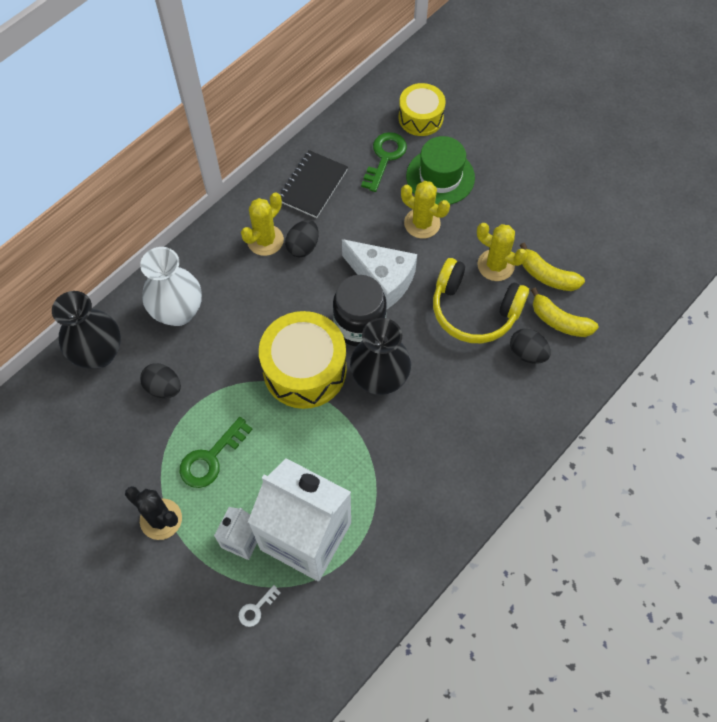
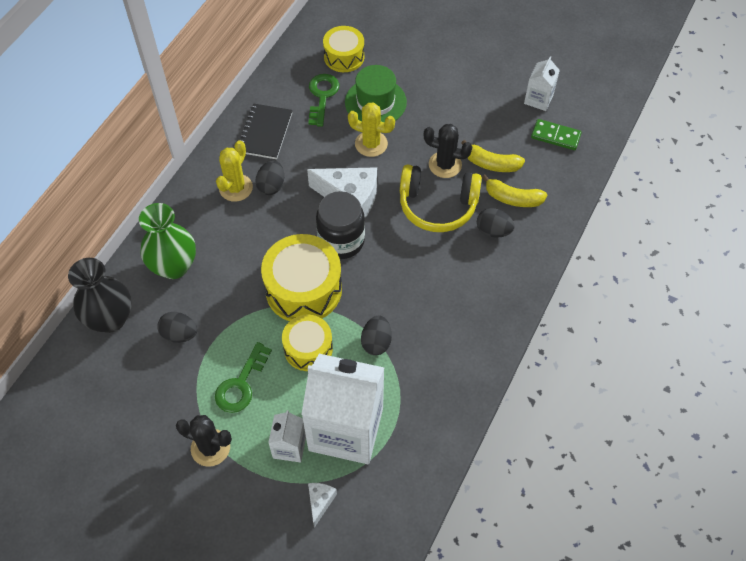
camera: 15 degrees left, 5 degrees down
(178, 312) = (174, 266): white vase -> green vase
(256, 609) = (320, 502): white key -> white cheese
(291, 437) = (308, 348): none -> yellow drum
(365, 448) = (376, 342): none -> black egg
(379, 379) = (372, 281): black vase -> none
(495, 265) = (445, 165): yellow cactus -> black cactus
(621, 213) = (538, 99): none -> white carton
(628, 260) = (555, 136): none -> green domino

